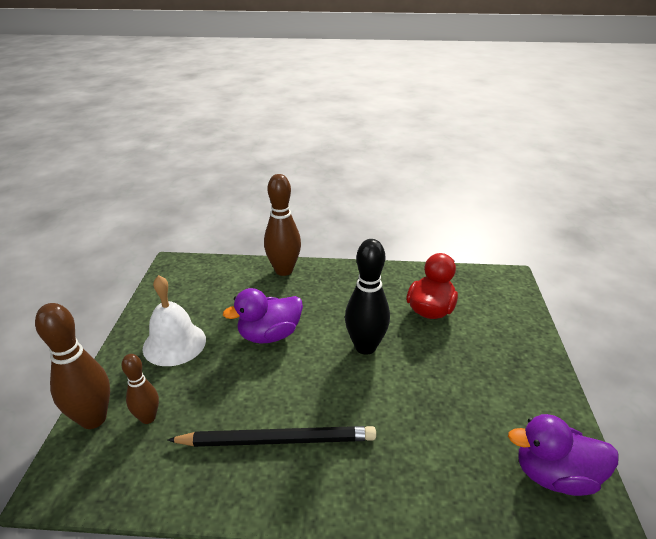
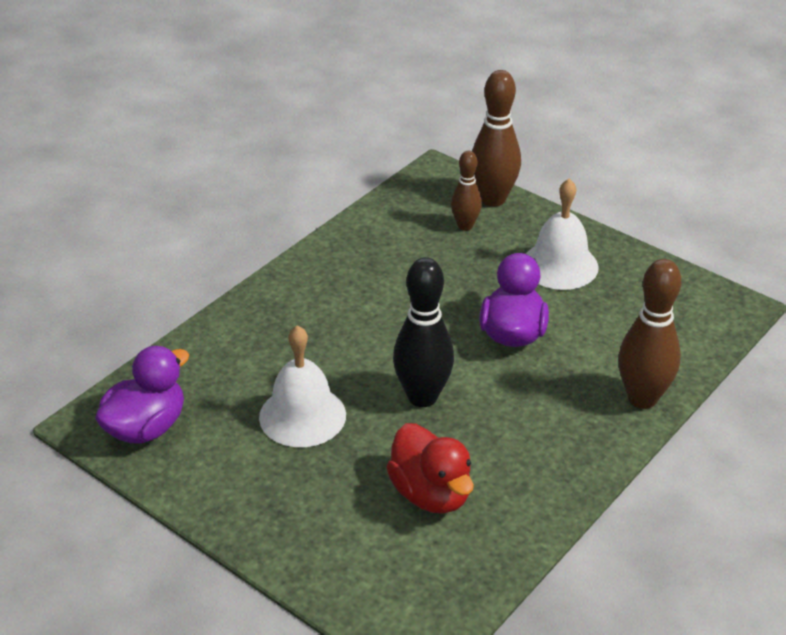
camera: 125 degrees right, 5 degrees up
(277, 440) = (364, 285): black pencil -> none
(441, 393) = (302, 415): none -> white bell

